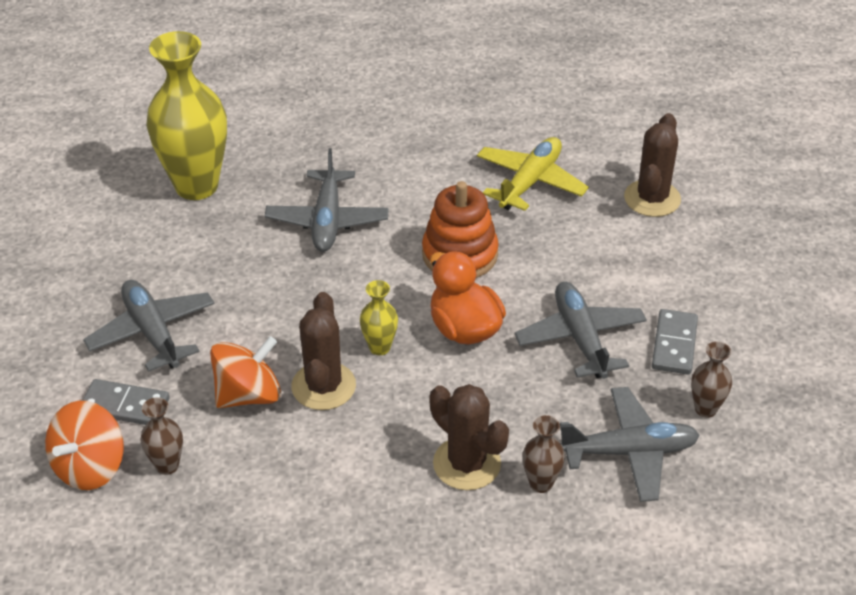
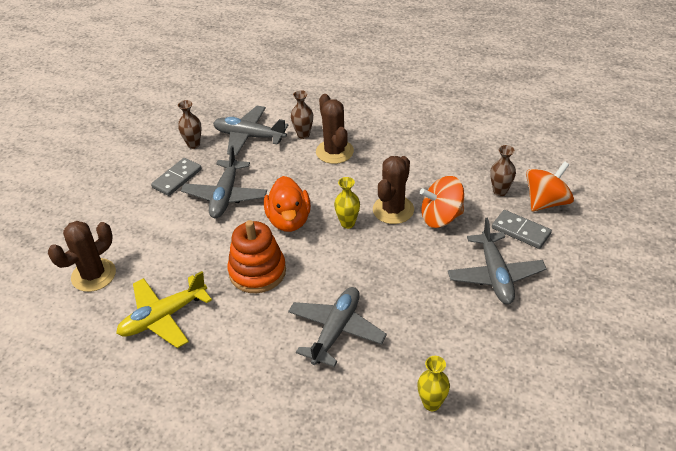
camera: 155 degrees left, 0 degrees up
(196, 186) = (431, 403): yellow vase -> yellow vase, size x0.44

